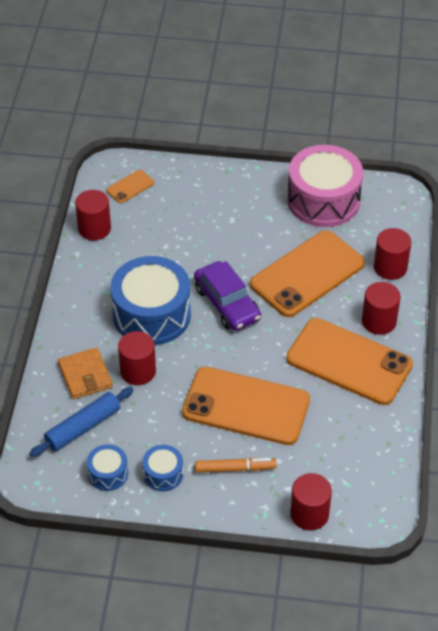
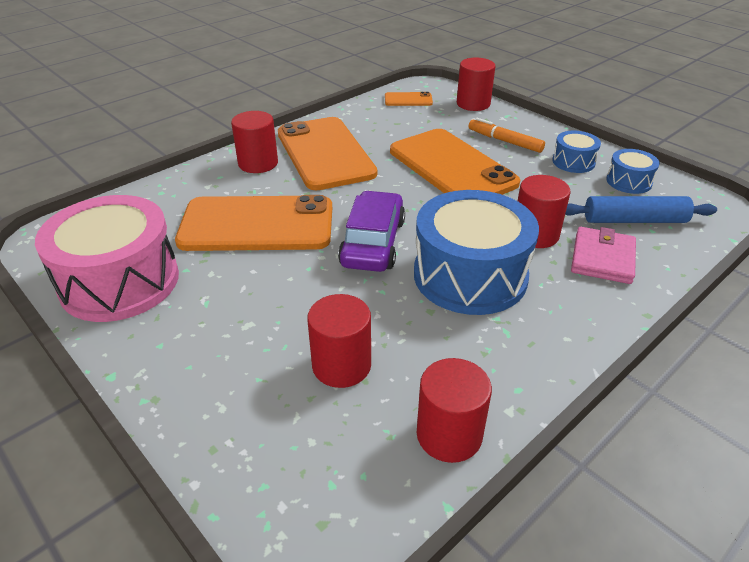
camera: 140 degrees left, 10 degrees down
(85, 375) = (602, 258): orange wallet -> pink wallet
(130, 187) = (320, 476): orange phone -> orange phone (408, 100)
(390, 267) = (178, 191): red cylinder -> red cylinder (341, 365)

